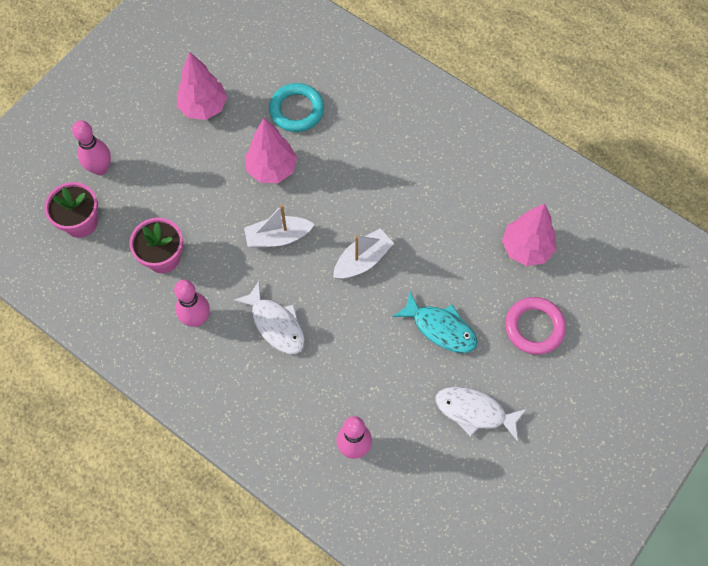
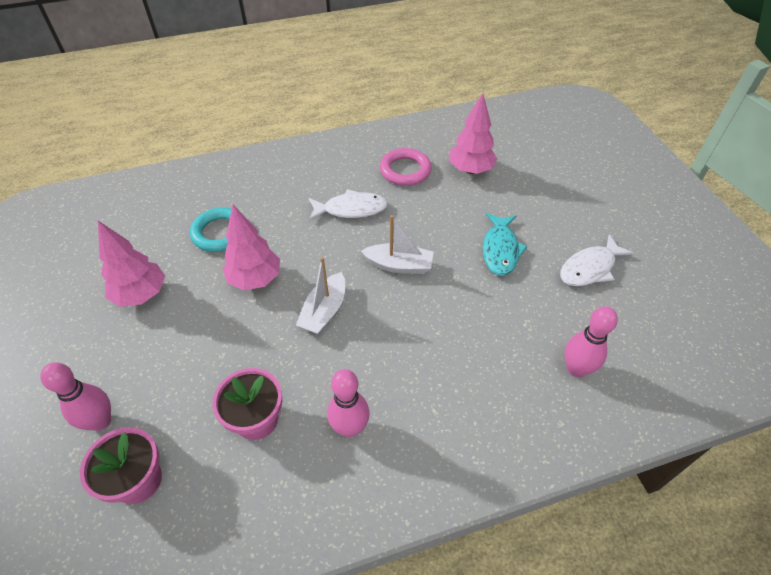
camera: 55 degrees left, 15 degrees down
(276, 324) = (409, 361): white fish -> white fish (351, 209)
(362, 260) = (399, 265): white boat -> white boat turned 105 degrees clockwise
(440, 328) = (500, 250): turquoise fish -> turquoise fish turned 120 degrees clockwise
(534, 327) = (538, 198): pink ring -> pink ring (405, 170)

